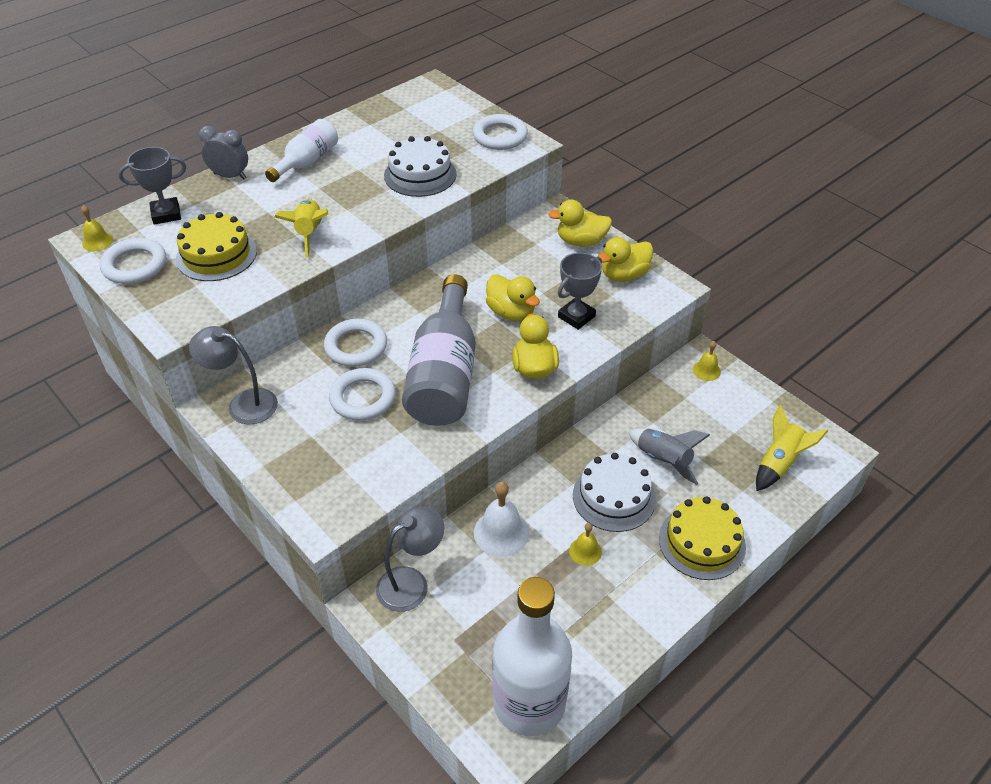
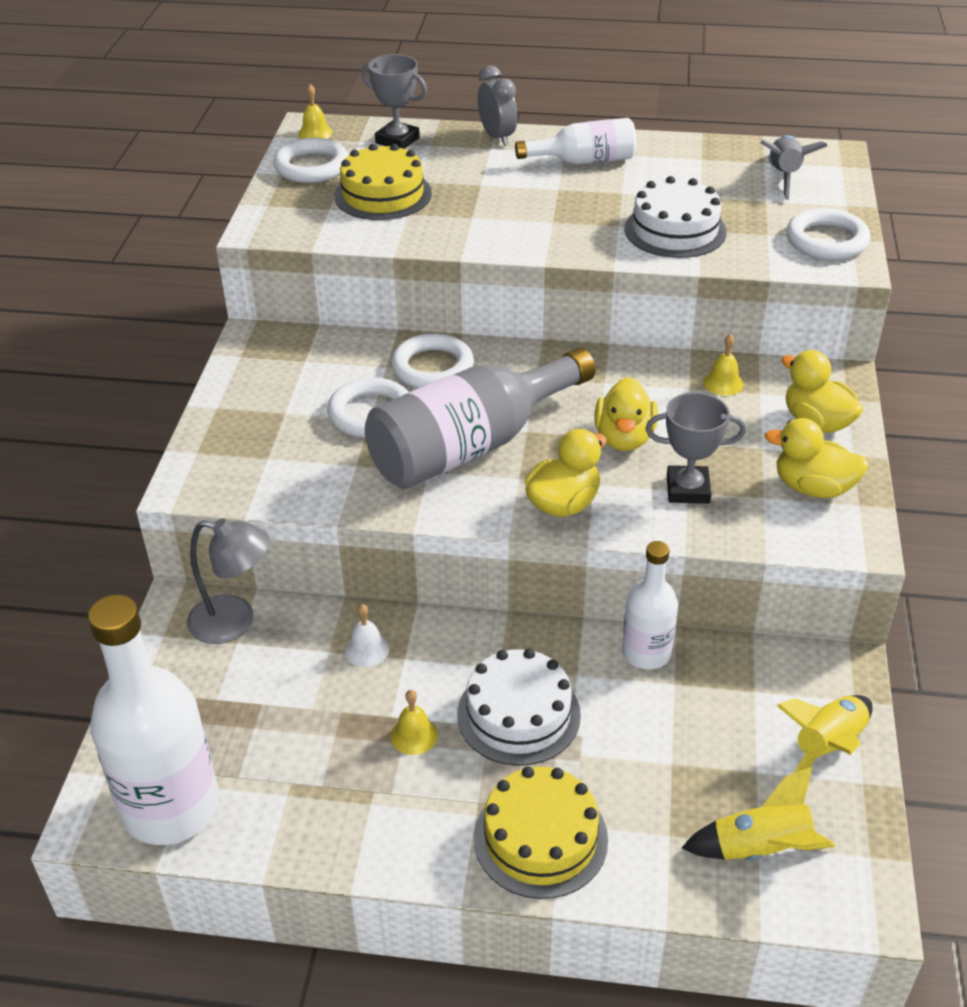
camera: 50 degrees right, 5 degrees down
(243, 404) = (276, 349): grey lamp -> none
(309, 233) = (485, 222): yellow rocket -> yellow rocket (827, 746)
(501, 532) = (367, 649): white bell -> white bell, size x0.58
(623, 418) = (646, 652): none -> white bottle
(663, 460) = (626, 728): grey rocket -> grey rocket (784, 177)
(706, 370) = (826, 685): yellow bell -> yellow bell (723, 383)

